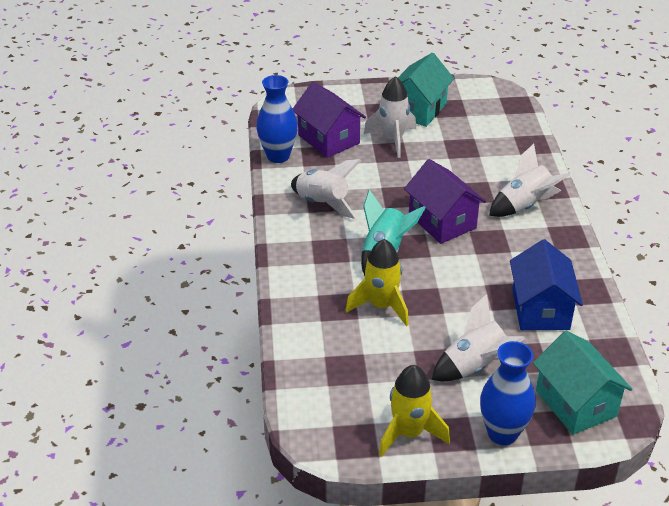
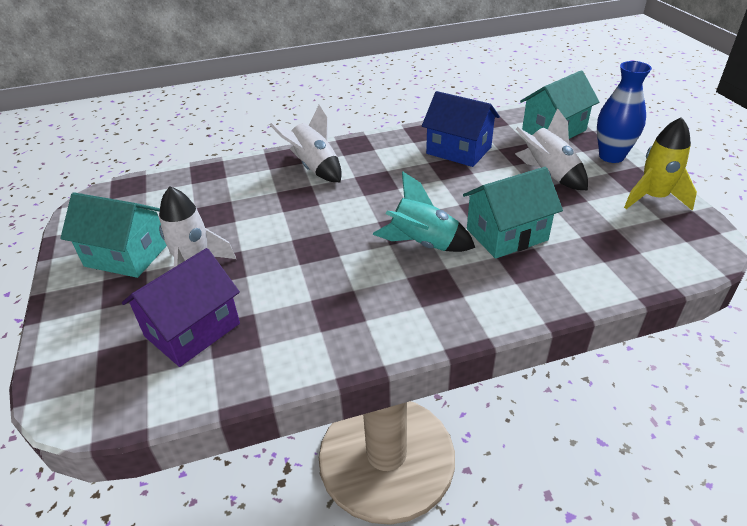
camera: 100 degrees left, 0 degrees up
(278, 156) = (238, 380): blue vase -> none
(322, 203) = (345, 309): white rocket -> none
(381, 306) = (507, 234): yellow rocket -> turquoise house
(442, 221) = (354, 212): purple house -> none
(540, 309) = (458, 150): blue house -> blue house turned 45 degrees clockwise

